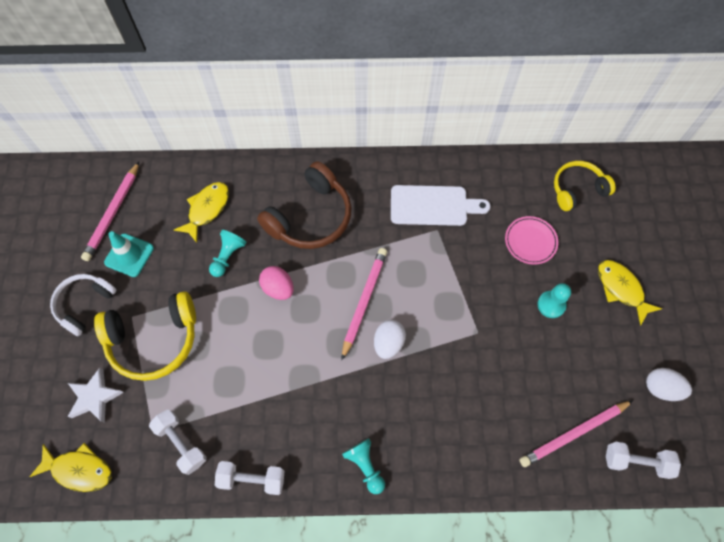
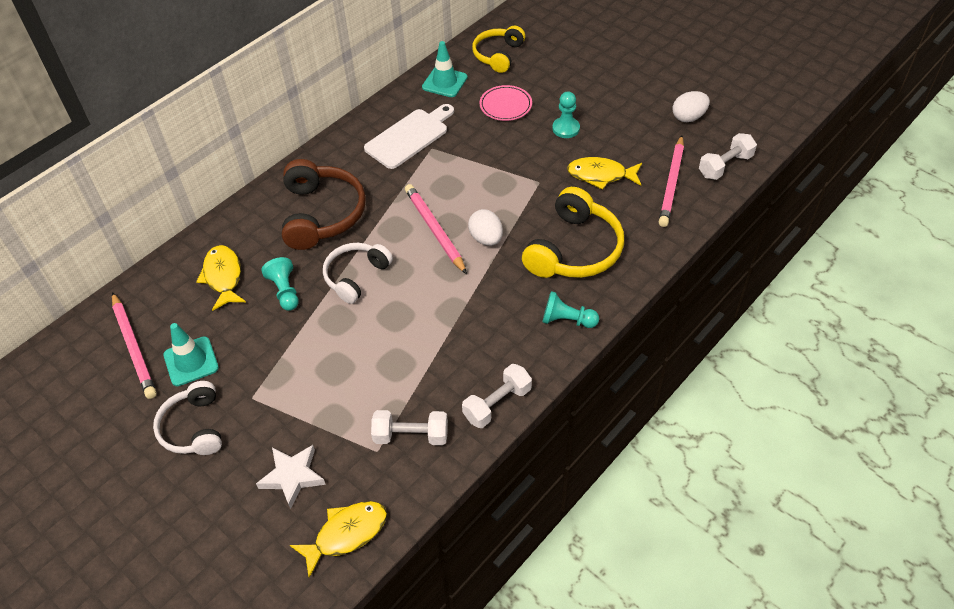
camera: 45 degrees left, 15 degrees down
(154, 339) = (293, 394): yellow headphones -> yellow headphones (574, 249)
(278, 288) = (356, 276): pink egg -> white headphones
(510, 179) = (444, 82): none -> turquoise traffic cone
(621, 289) = (597, 86): yellow fish -> yellow fish (600, 175)

